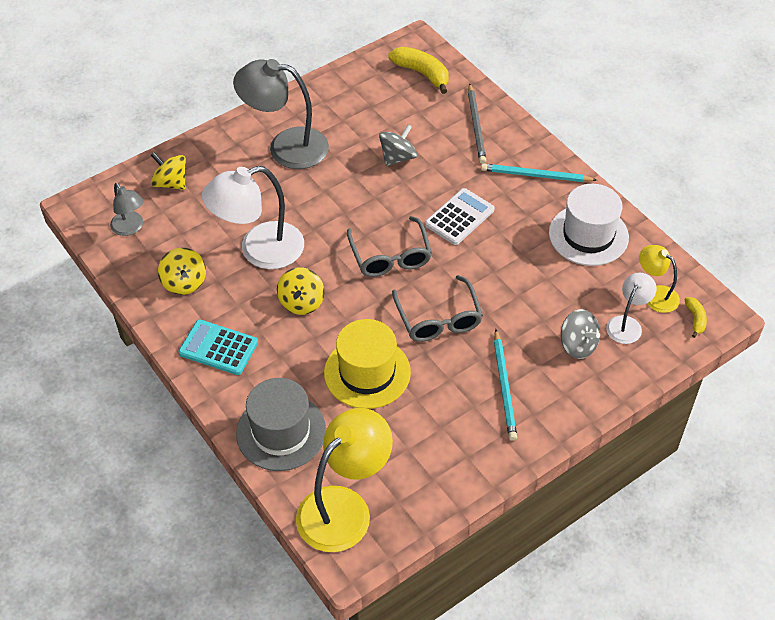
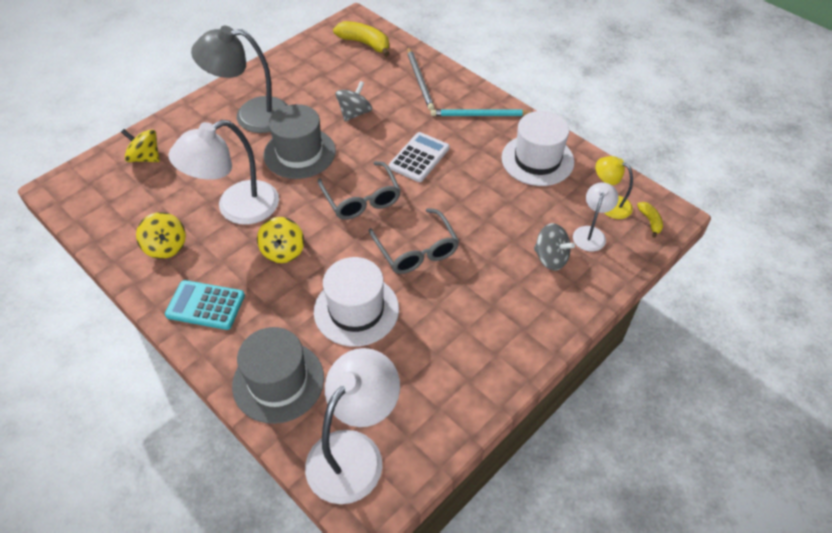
camera: 10 degrees left, 0 degrees up
(130, 228) = (109, 202): grey lamp -> none
(332, 197) = (299, 153): none -> grey hat
(344, 507) = (354, 452): yellow lamp -> white lamp
(367, 372) = (356, 310): yellow hat -> white hat
(504, 387) = (491, 306): turquoise pencil -> none

